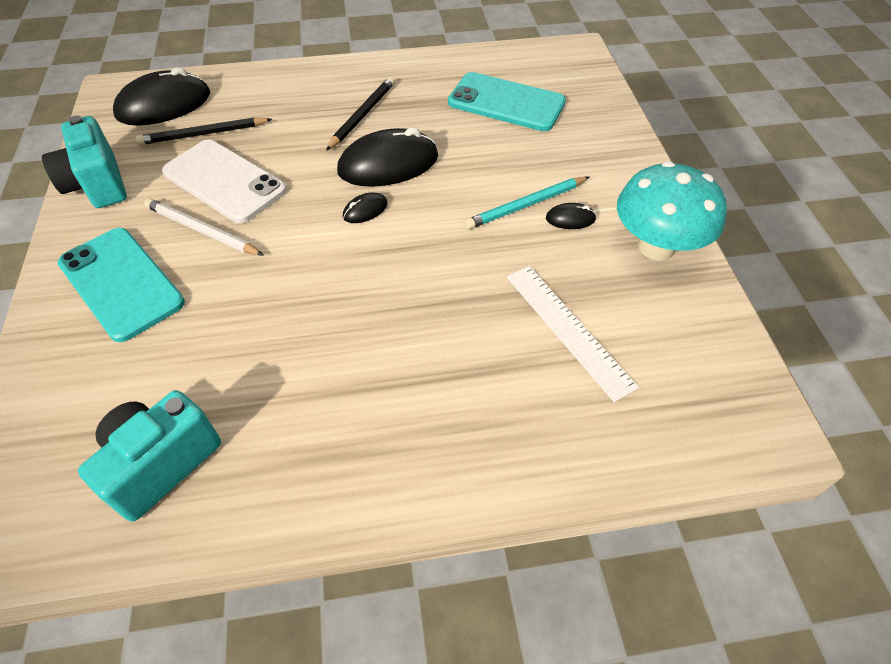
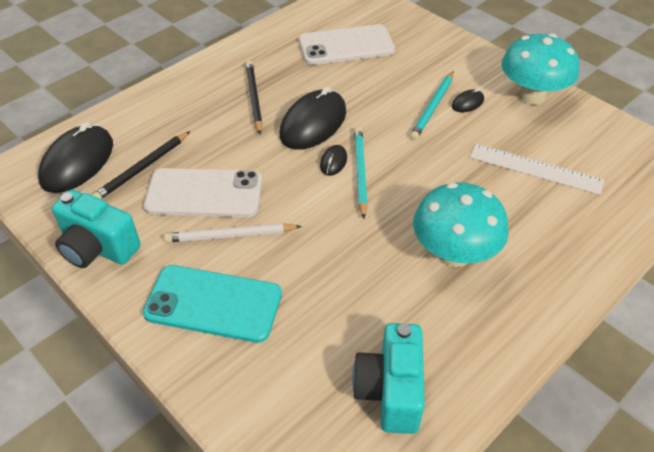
camera: 35 degrees left, 5 degrees down
(375, 368) = (454, 254): none -> turquoise mushroom
(378, 233) = (360, 172): none -> turquoise pencil
(506, 103) = (346, 46): turquoise phone -> white phone

